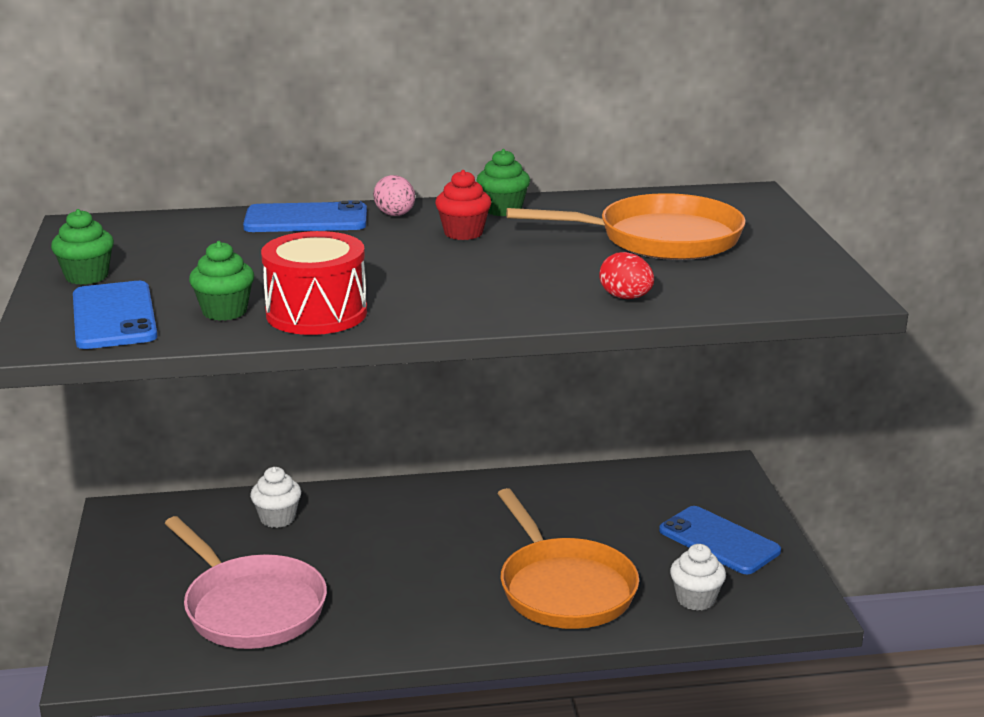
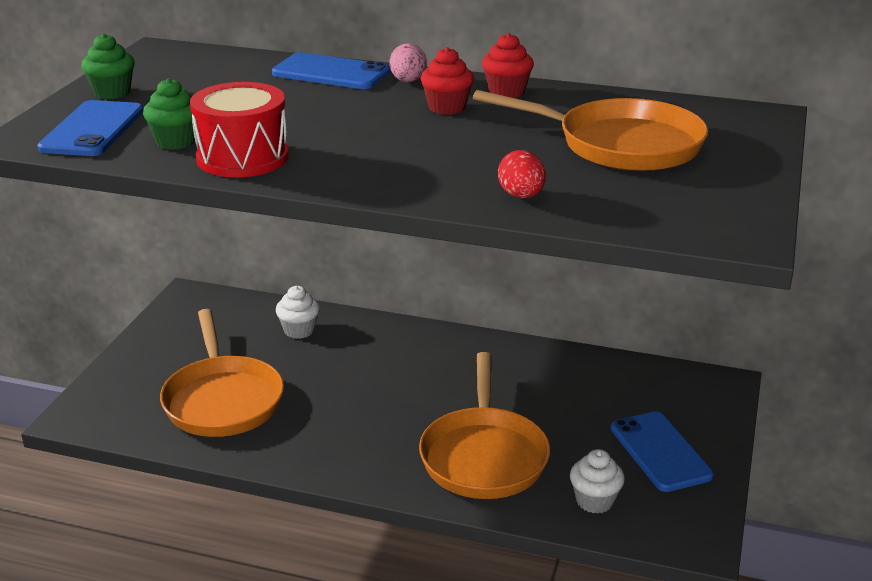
camera: 25 degrees right, 5 degrees up
(251, 607) = (222, 399): pink pan -> orange pan
(503, 210) = (506, 92): green cupcake -> red cupcake

